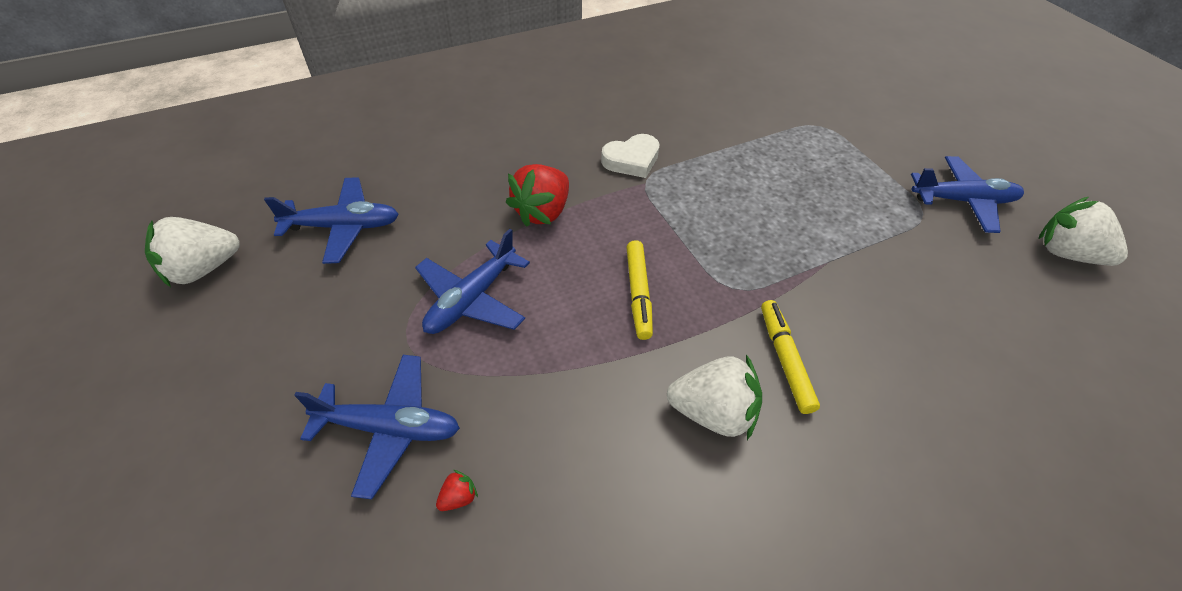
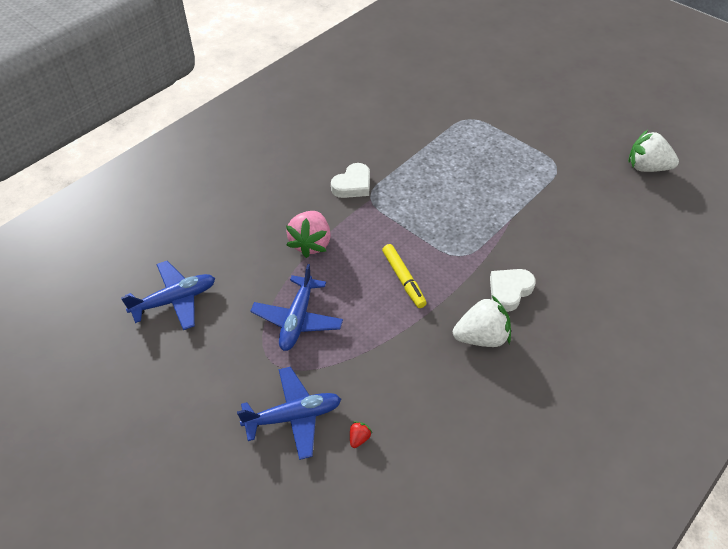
camera: 20 degrees left, 0 degrees up
(203, 269) = (92, 364): white strawberry -> none
(542, 212) = (311, 243): red strawberry -> pink strawberry
(784, 359) = (509, 291): yellow marker -> white heart
(962, 201) = (577, 149): blue plane -> none

